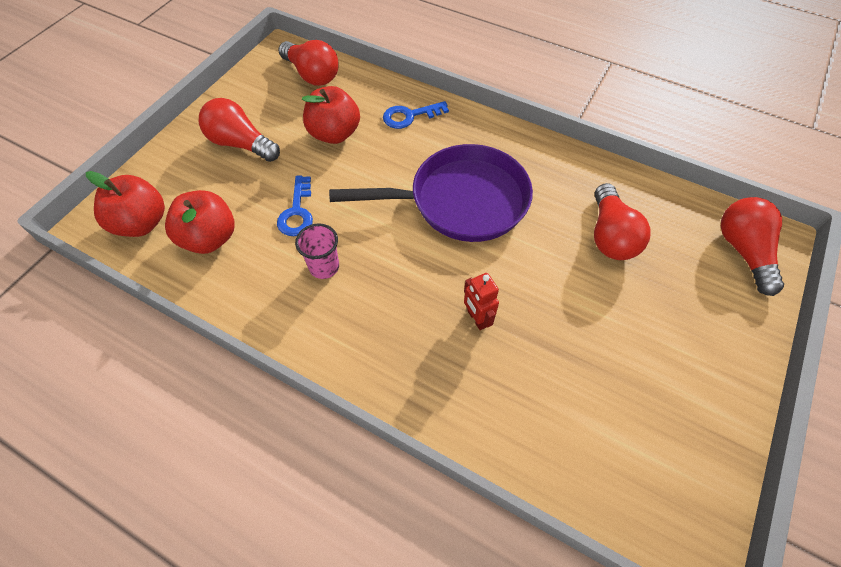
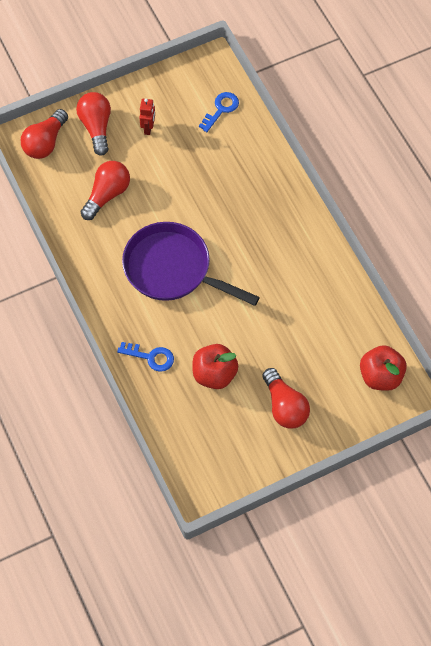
camera: 145 degrees left, 5 degrees up
(210, 238) = (342, 338): red apple -> none
(297, 212) = (278, 324): blue key -> blue key (221, 109)
(312, 74) = (192, 447): red light bulb -> red light bulb (96, 127)
(324, 267) = (285, 276): pink cup -> none
(477, 318) = (223, 197): red robot -> red robot (148, 128)

